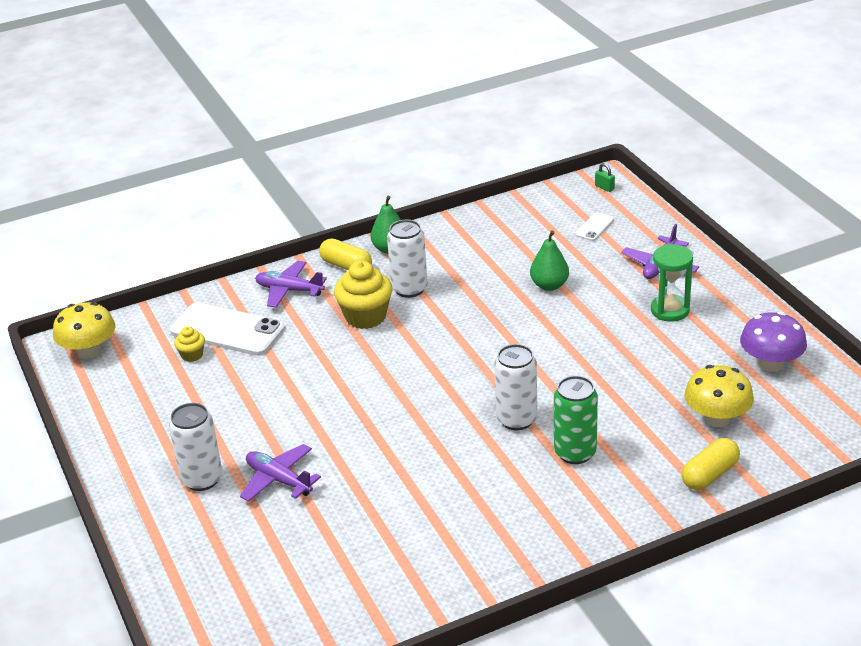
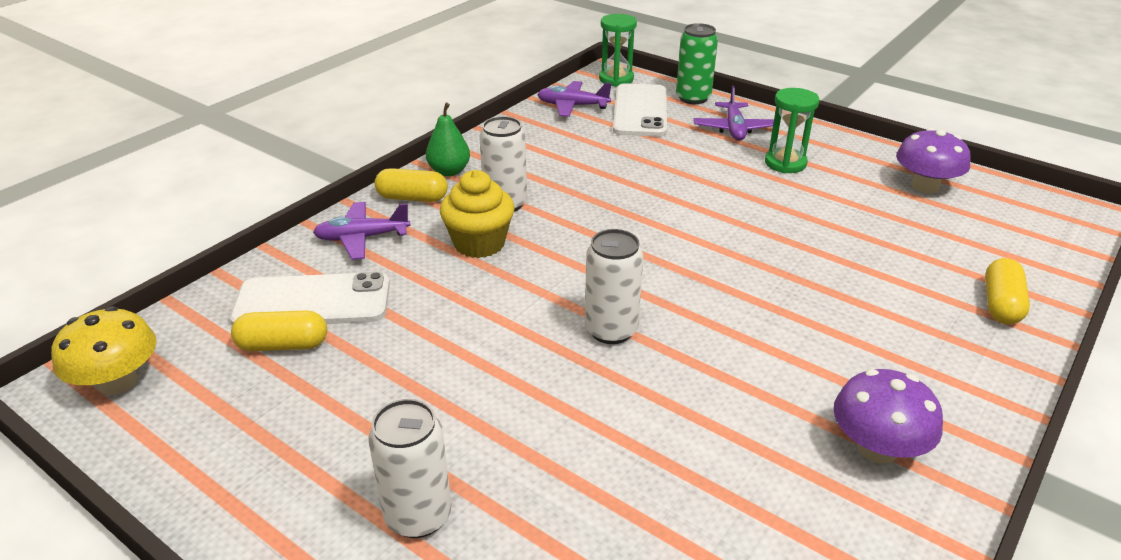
camera: 30 degrees left, 0 degrees up
(192, 355) = (283, 345): yellow cupcake -> yellow capsule
(278, 480) = (532, 477): purple plane -> purple plane (572, 106)
(502, 534) = (877, 448): none -> purple mushroom
(516, 419) = (752, 306): white can -> white can (611, 330)
(549, 285) = (649, 168): green pear -> none
(575, 453) = (850, 323): green can -> green can (693, 98)
(594, 227) = (640, 111): white phone -> white phone, size x2.19
(604, 187) = (616, 79): green padlock -> green hourglass
(717, 418) = (940, 247): yellow mushroom -> none

